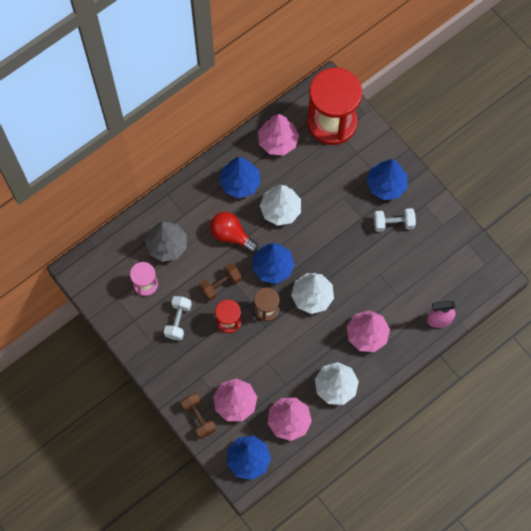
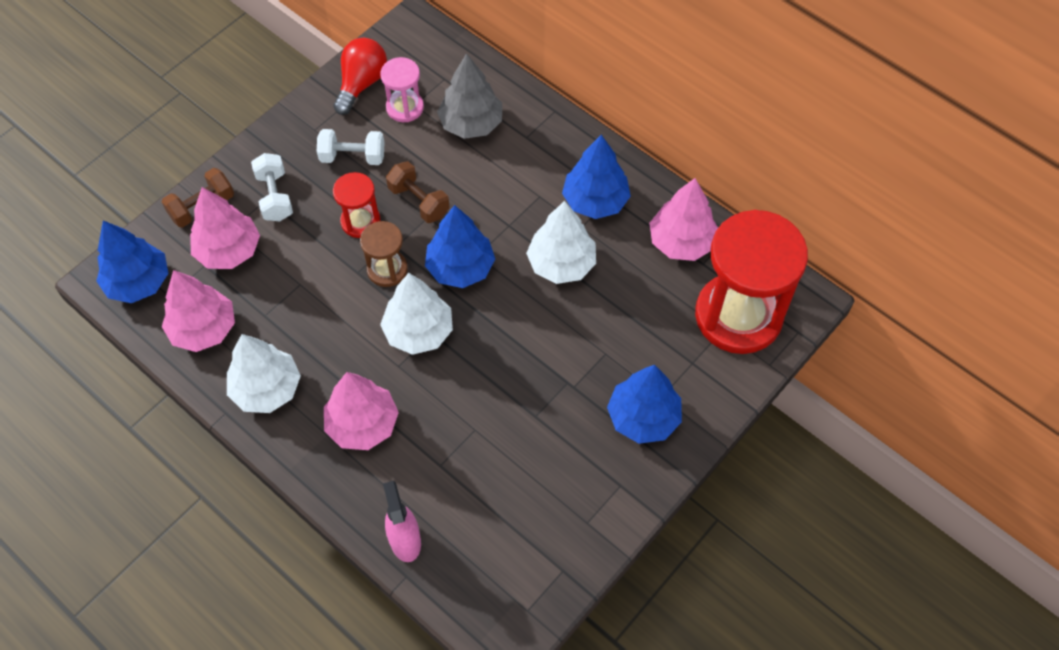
camera: 80 degrees right, 10 degrees down
(231, 235) = (504, 203): red light bulb -> red light bulb (361, 84)
(393, 223) = (573, 439): white dumbbell -> white dumbbell (275, 196)

